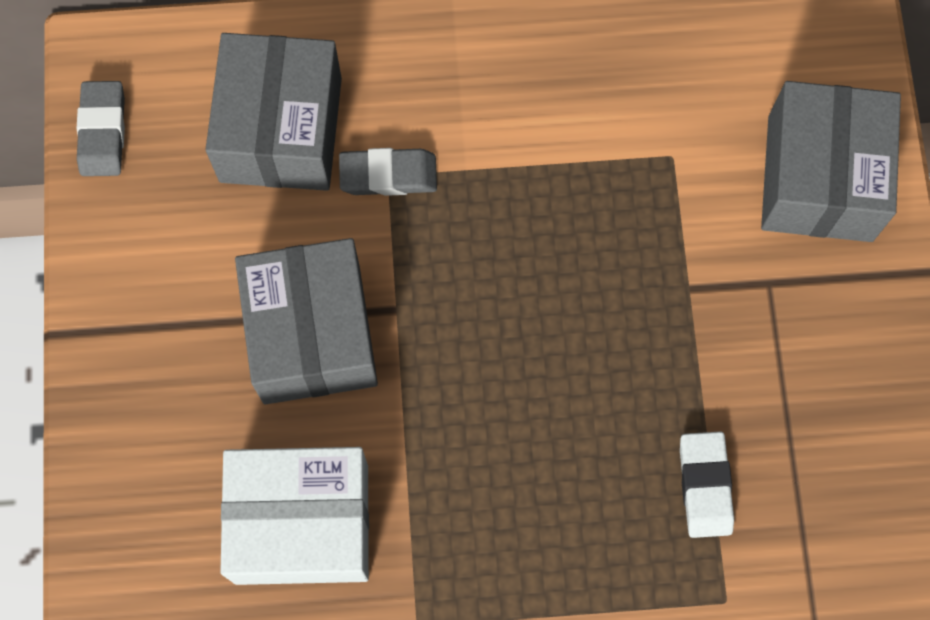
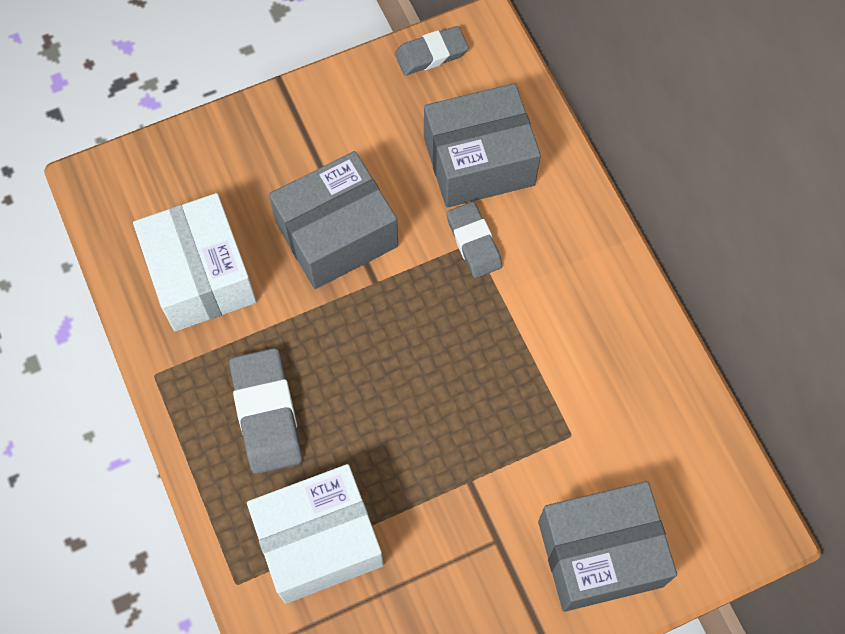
camera: 70 degrees right, 5 degrees down
(521, 498) = (266, 413): none -> grey eraser
(705, 486) = (319, 541): white eraser -> white box

